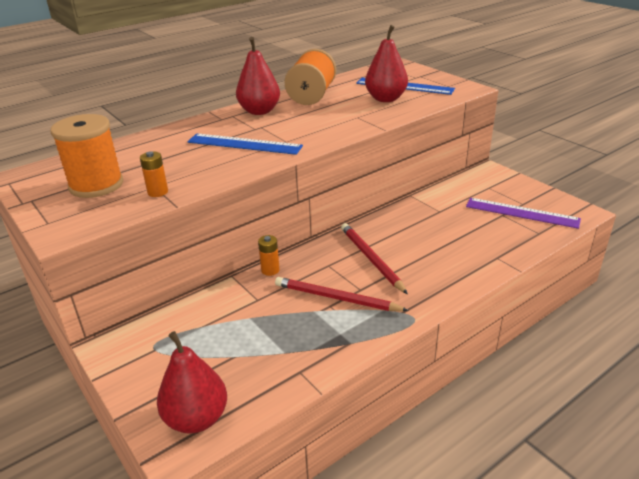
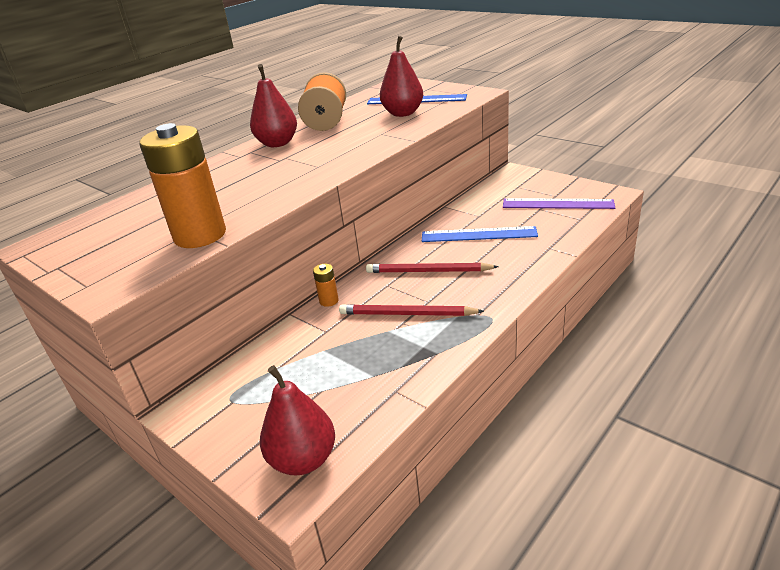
camera: 10 degrees left, 0 degrees up
(96, 185) = (127, 240): orange spool -> none
(158, 192) = (200, 235): orange battery -> orange battery, size x2.37
(244, 144) = (275, 176): blue ruler -> blue ruler (478, 235)
(371, 259) = (428, 271): red pencil -> red pencil turned 45 degrees counterclockwise

